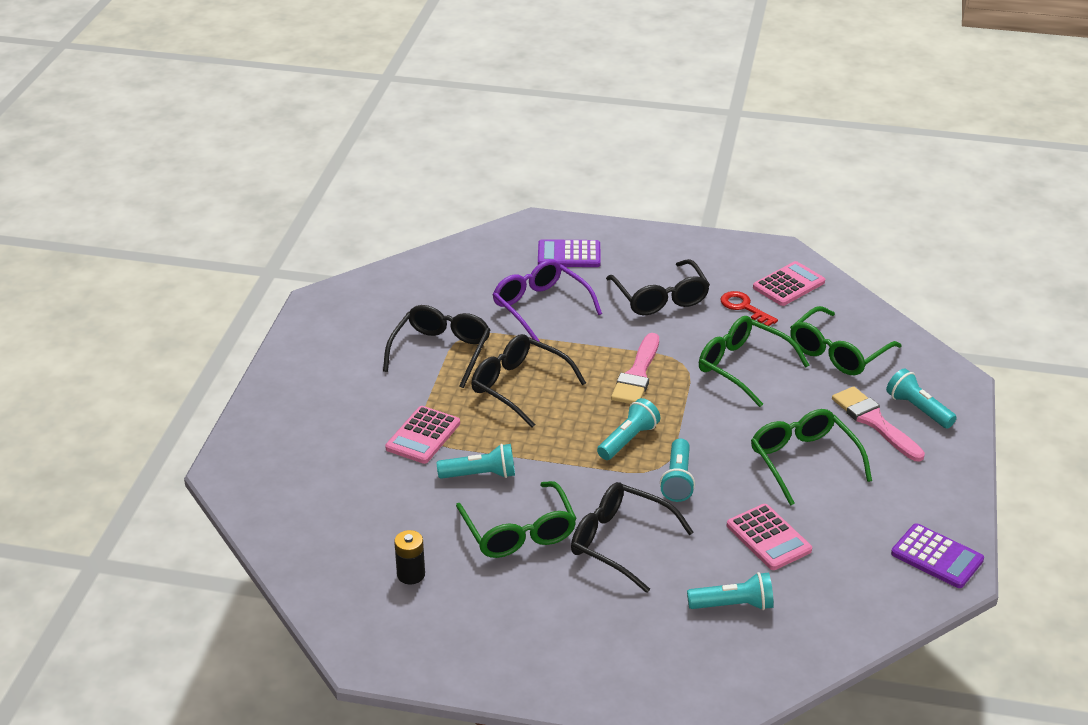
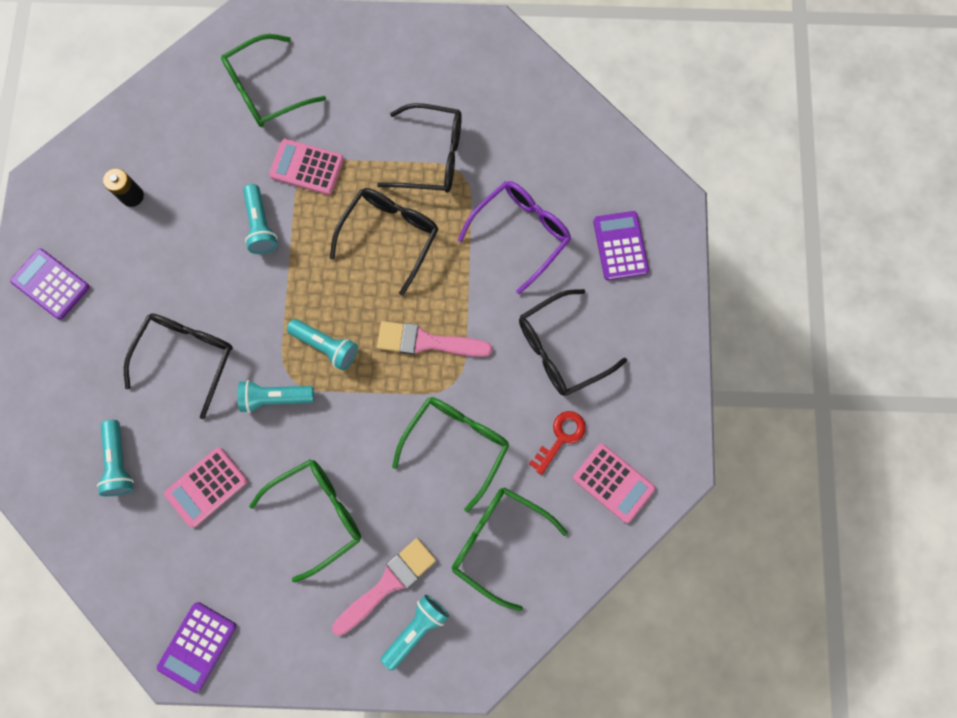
camera: 80 degrees right, 40 degrees up
(503, 653) = (51, 284): none -> purple calculator
(519, 532) = (191, 271): green glasses -> green glasses (266, 90)

